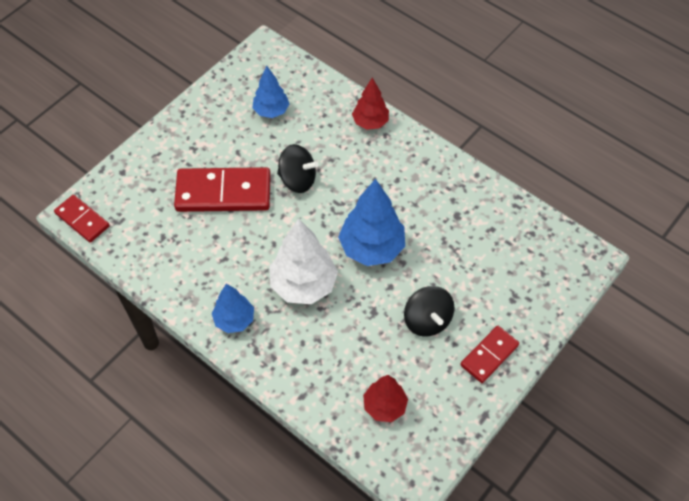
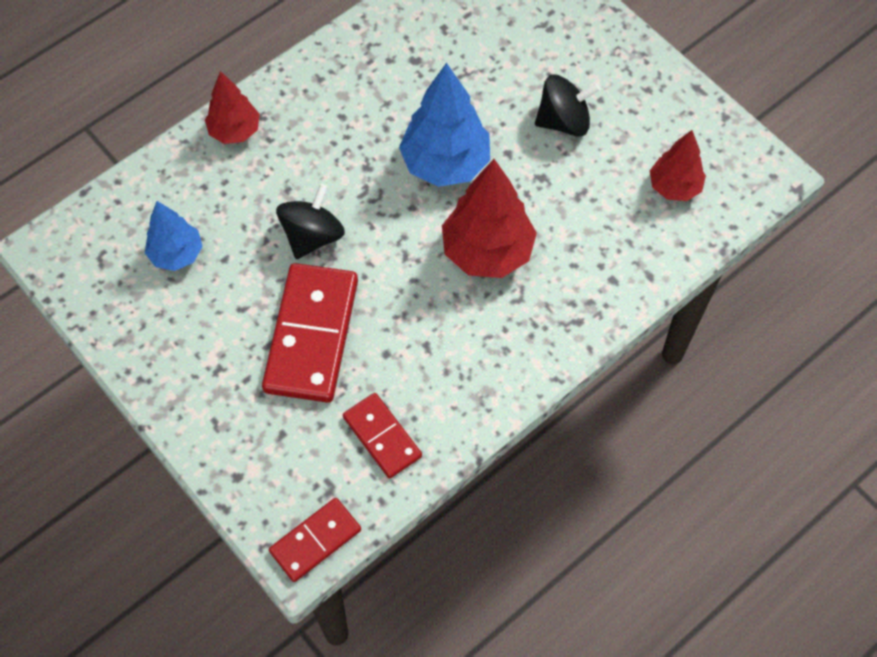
camera: 80 degrees left, 5 degrees up
(234, 320) = (527, 342): blue tree -> none
(304, 285) = (487, 251): white tree -> red tree
(489, 355) = (621, 67): red domino -> red domino (382, 437)

